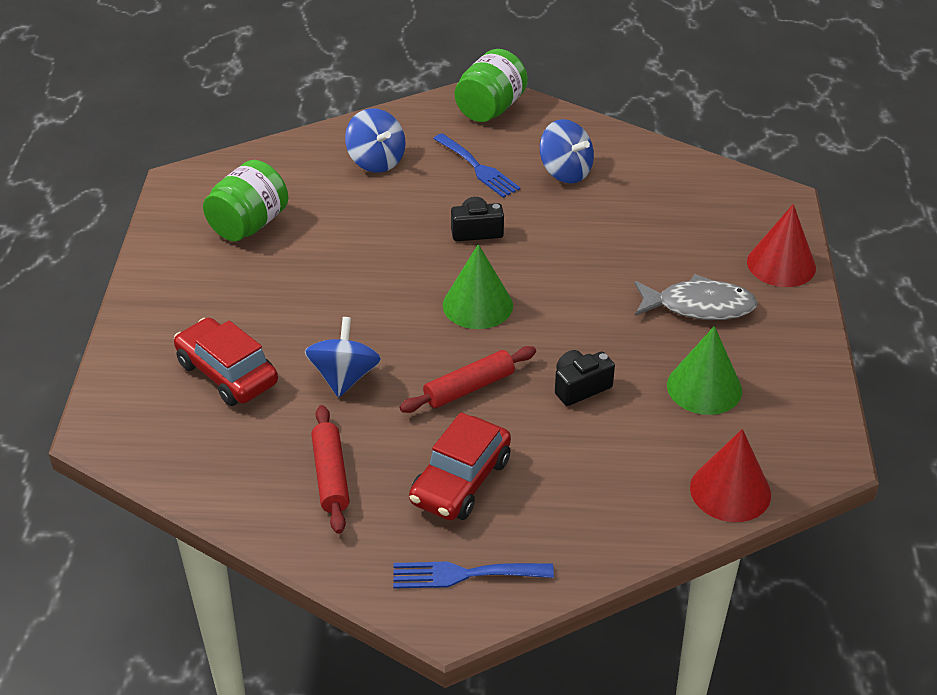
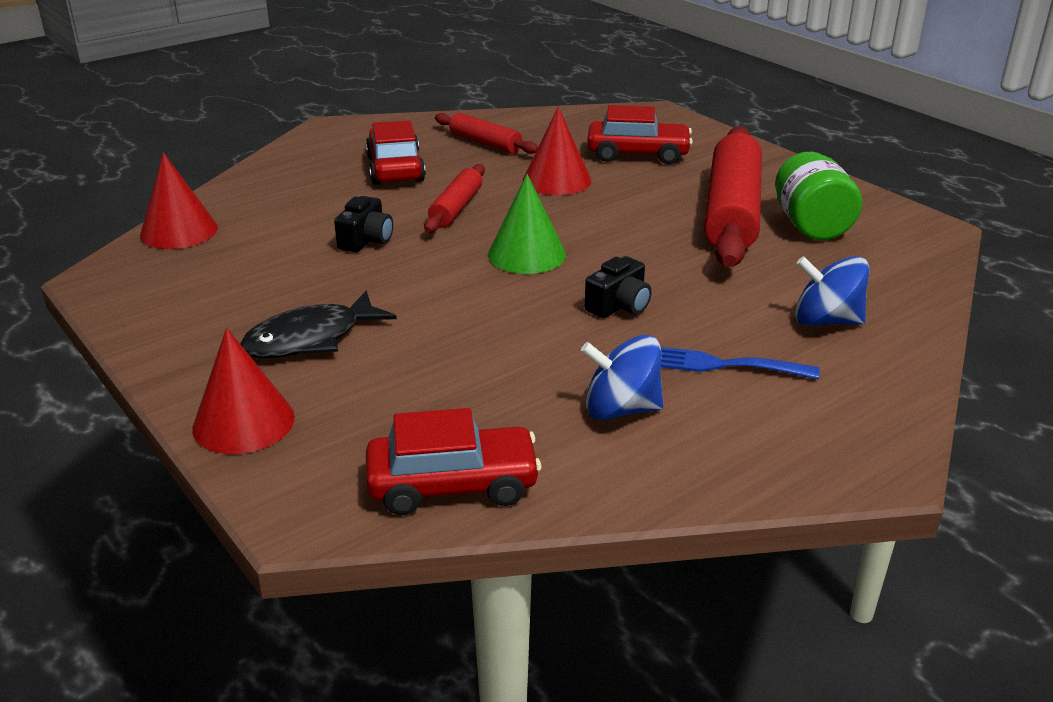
camera: 140 degrees right, 10 degrees down
(276, 265) = (732, 212): none -> red rolling pin
(344, 377) = (557, 180): blue spinning top -> red cone
(464, 574) = (340, 141): blue fork -> none
(490, 109) = (834, 446): green jar -> none
(694, 178) = (452, 485): none -> red car
(699, 306) = (310, 339): grey fish -> black fish
(704, 387) = (251, 280): green cone -> none

